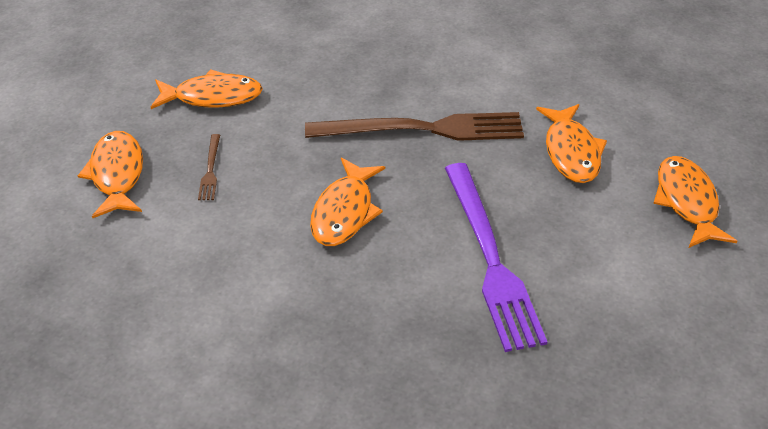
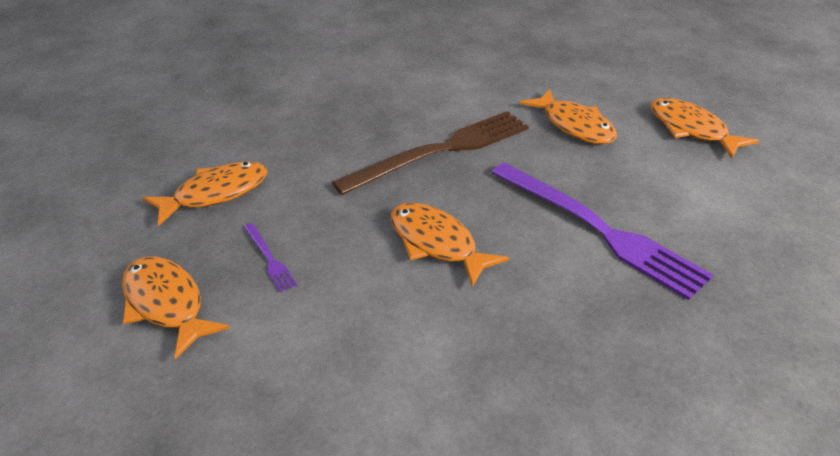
camera: 30 degrees left, 5 degrees down
(210, 170) = (269, 259): brown fork -> purple fork
(344, 212) = (437, 243): orange fish -> orange fish turned 150 degrees clockwise

